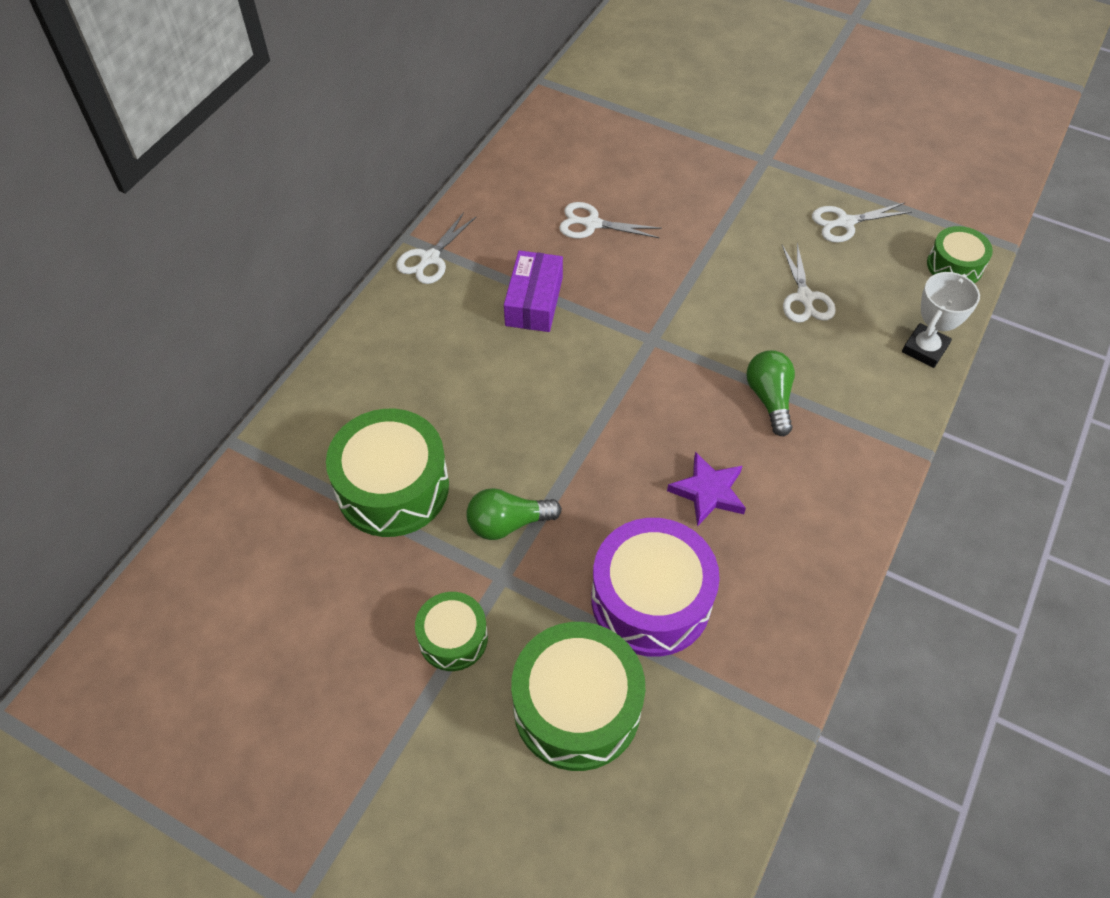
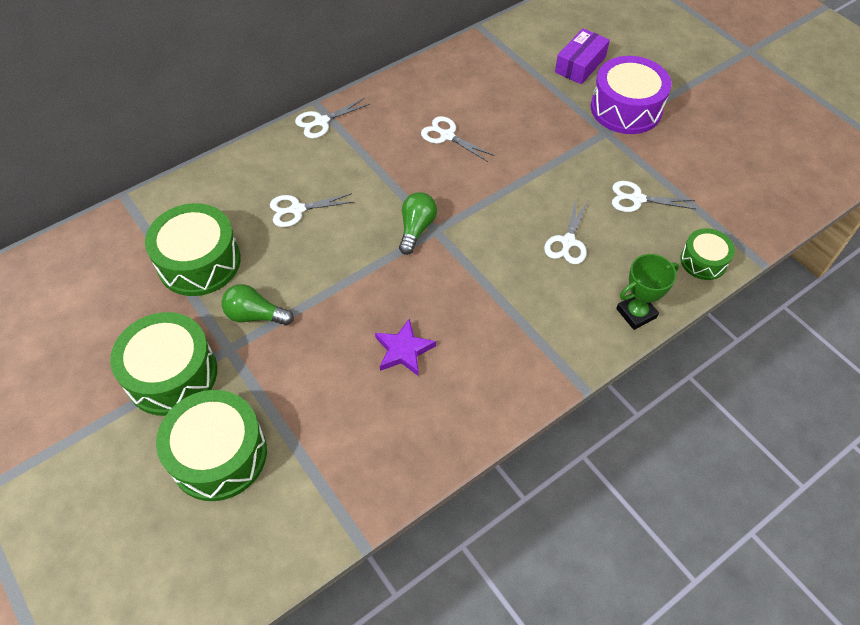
camera: 25 degrees right, 0 degrees up
(453, 638) = (172, 374): green drum -> green drum, size x1.77
(472, 376) = (297, 209): none -> white scissors
(534, 301) = (371, 175): purple box -> purple box (580, 65)
(651, 599) = (314, 406): purple drum -> purple drum (626, 108)
(769, 398) = (492, 303): green light bulb -> green light bulb (416, 228)
(924, 349) = (636, 313): white trophy -> green trophy

